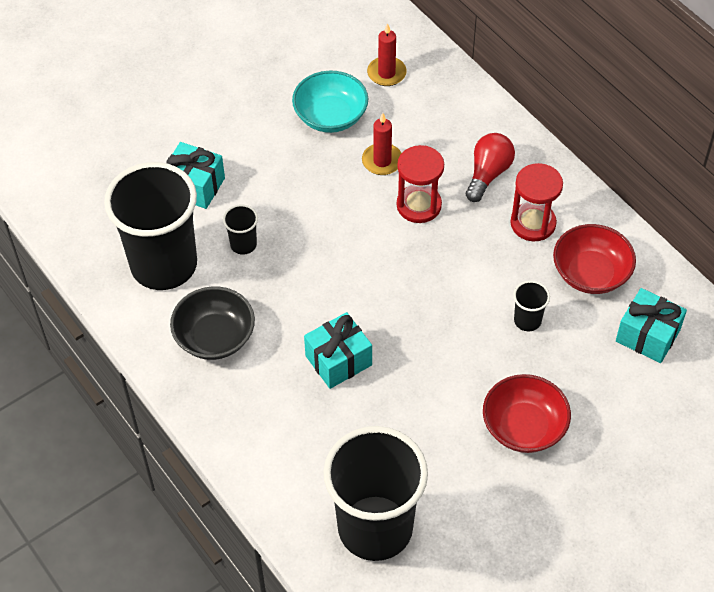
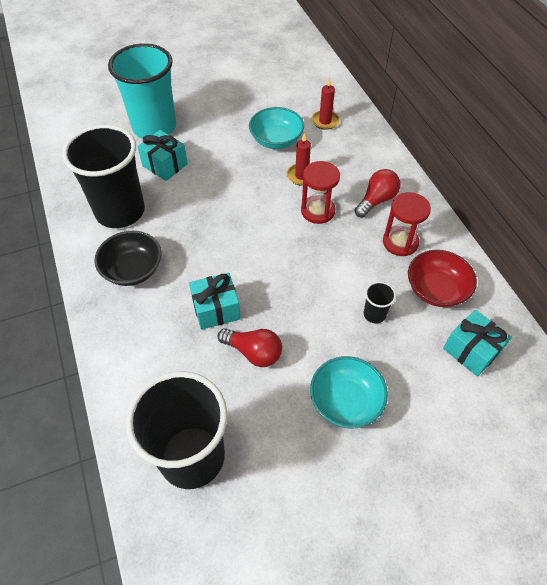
camera: 15 degrees right, 0 degrees up
(156, 133) = (154, 127): none -> turquoise cup
(243, 244) = (181, 210): black cup -> none
(402, 399) = (254, 352): none -> red light bulb
(524, 427) = (345, 401): red bowl -> turquoise bowl

